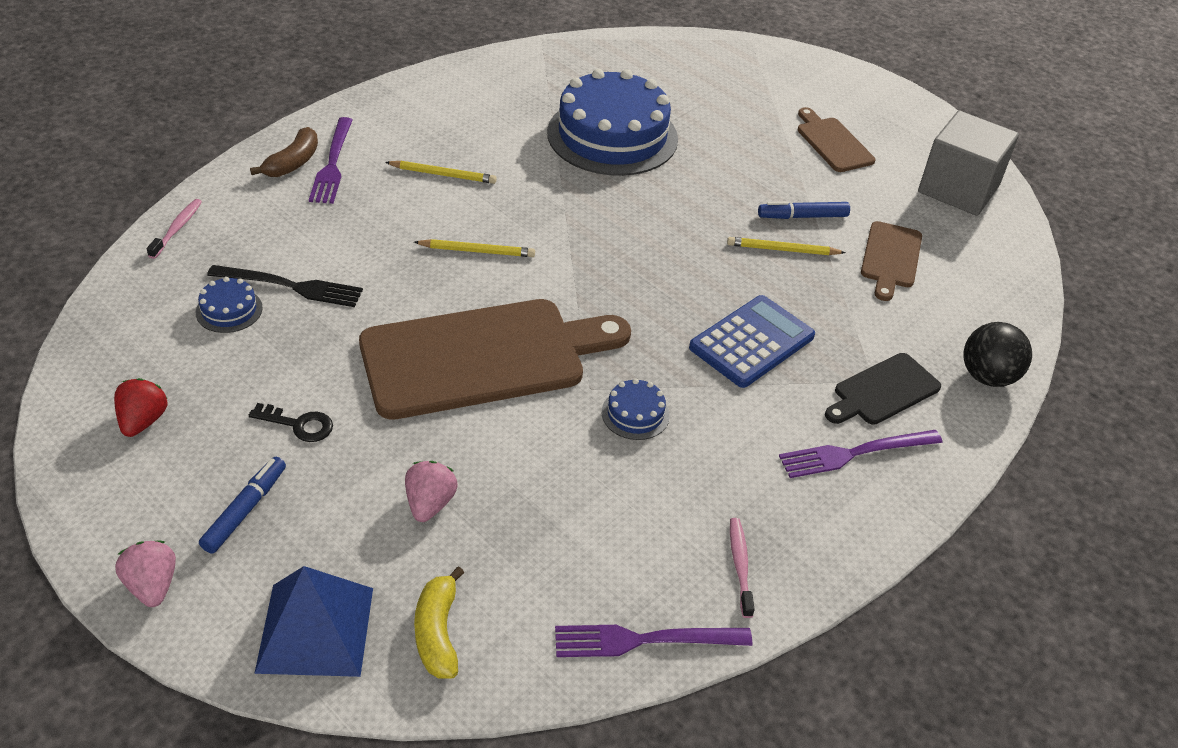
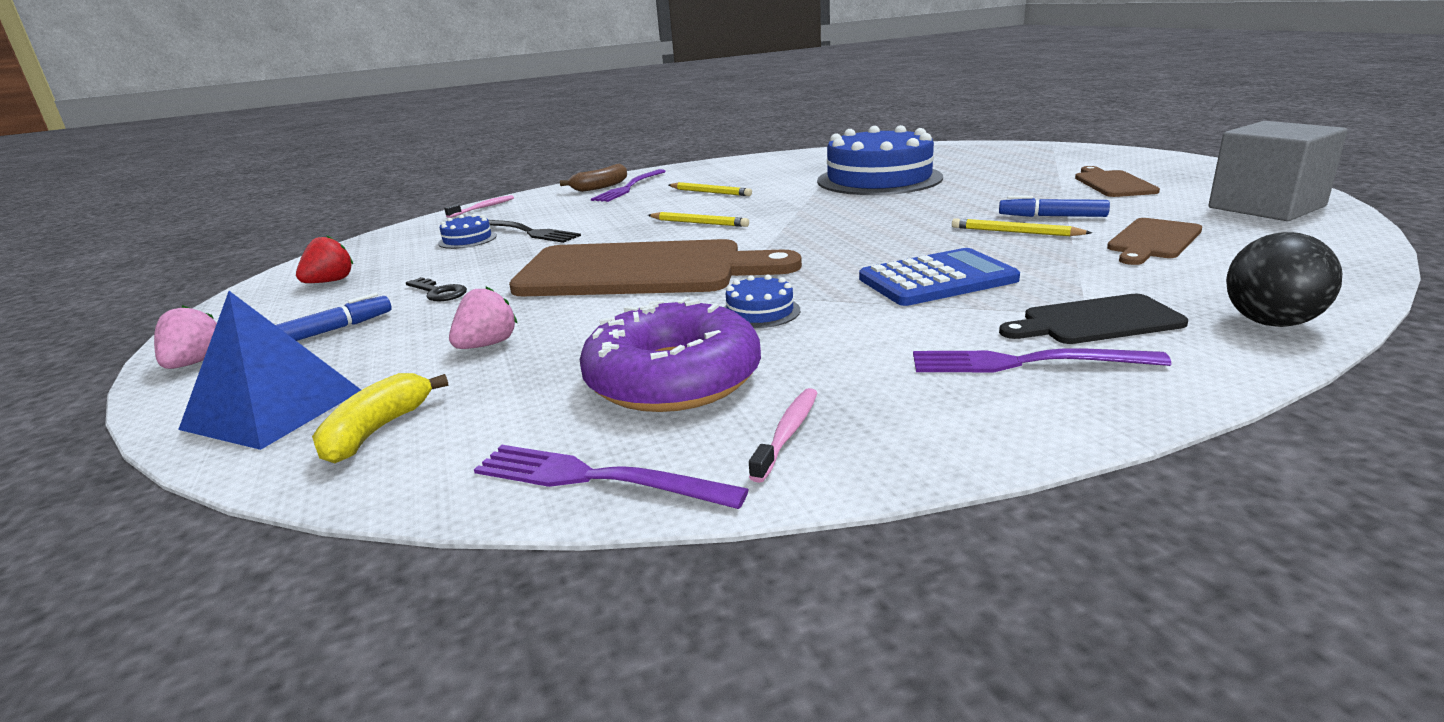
camera: 30 degrees right, 20 degrees down
(623, 519) = (673, 378): none -> purple donut

